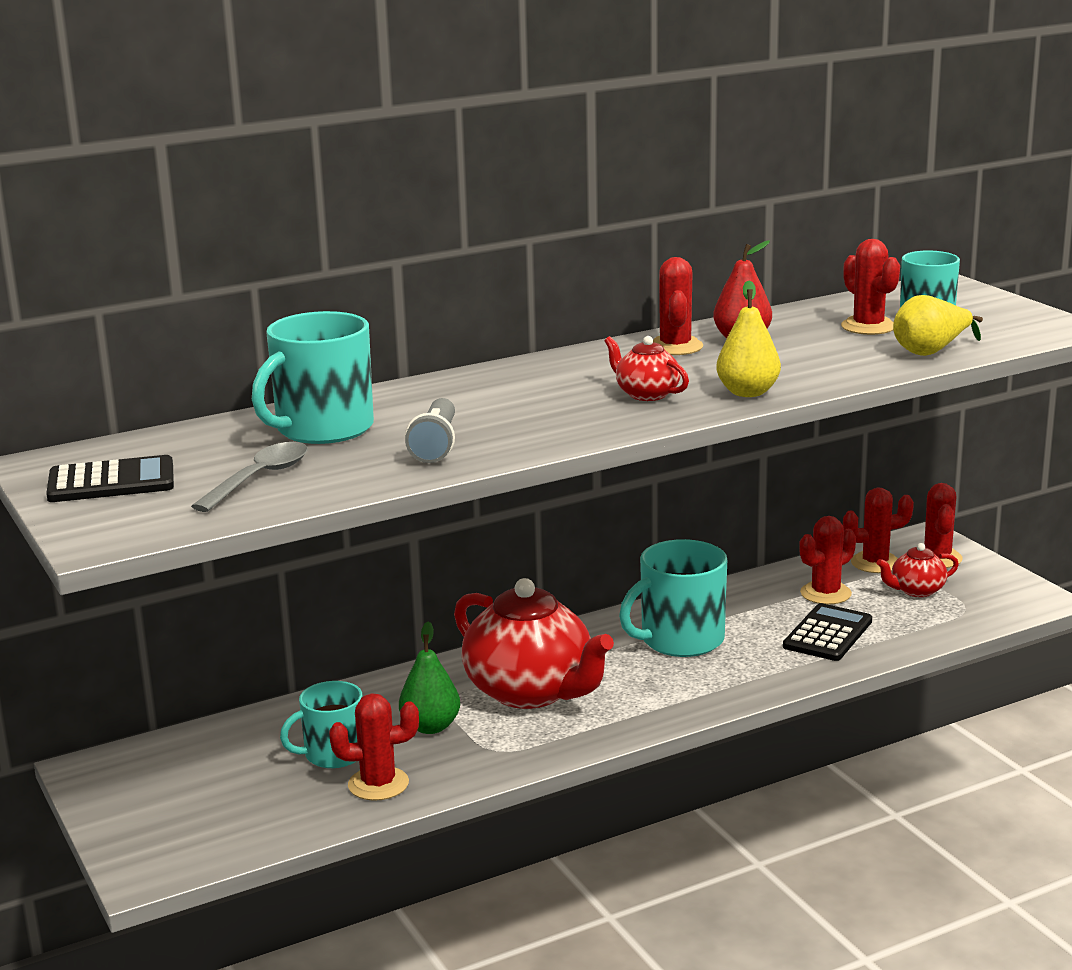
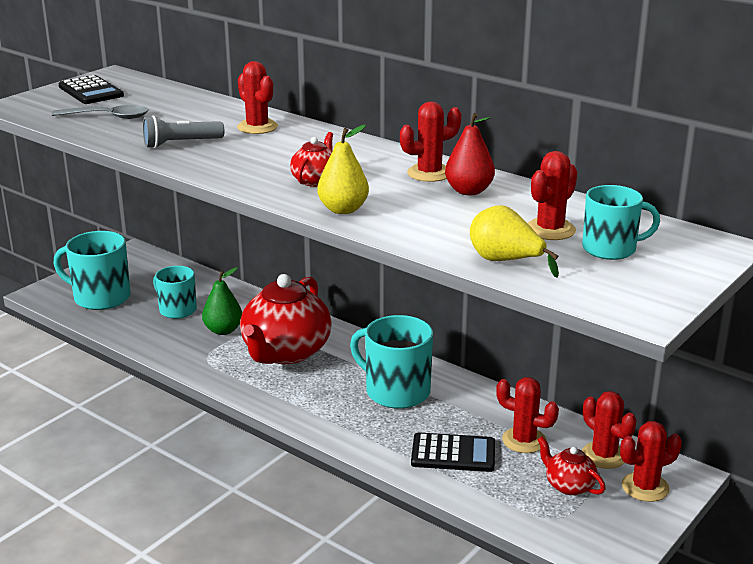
camera: 65 degrees right, 5 degrees up
(322, 429) = (193, 115): turquoise mug -> turquoise mug (100, 297)
(378, 784) = (150, 331): red cactus -> red cactus (257, 127)

